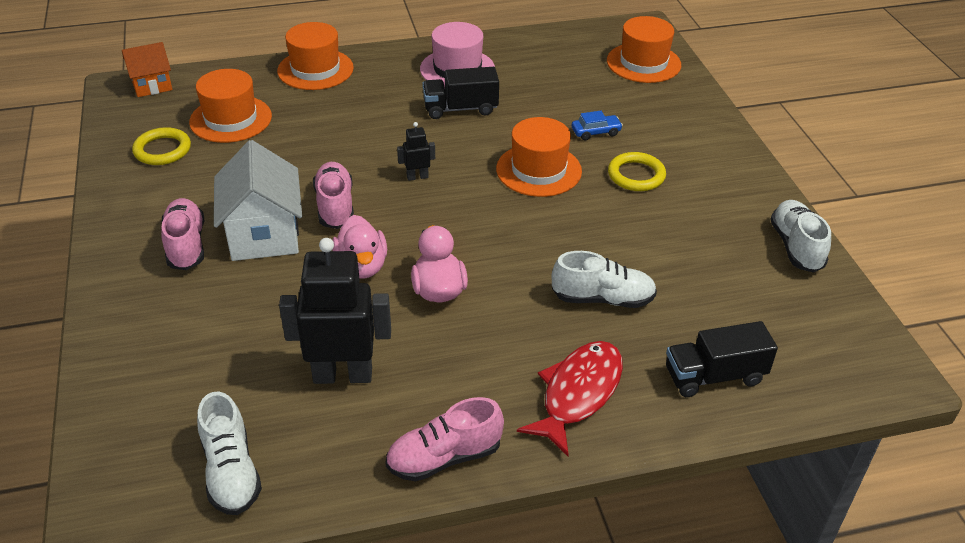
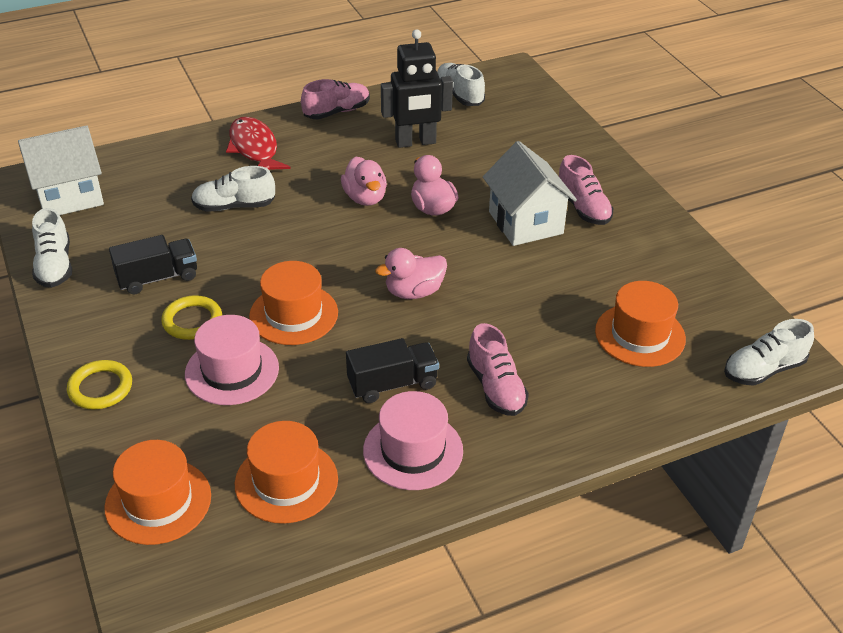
camera: 170 degrees right, 0 degrees up
(152, 85) = (763, 370): orange house -> white shoe
(162, 150) = (678, 290): yellow ring -> yellow ring (100, 388)
(315, 69) = (592, 423): orange hat -> orange hat (286, 481)
(335, 206) = (478, 254): pink shoe -> pink shoe (496, 387)
(417, 177) = (414, 292): black robot -> pink duck
(578, 393) = (254, 148): red fish -> red fish turned 135 degrees clockwise
(596, 132) = (232, 371): blue car -> pink hat
(714, 376) = (157, 167): black truck -> black truck (157, 278)
(819, 340) = (69, 196): none -> white house

